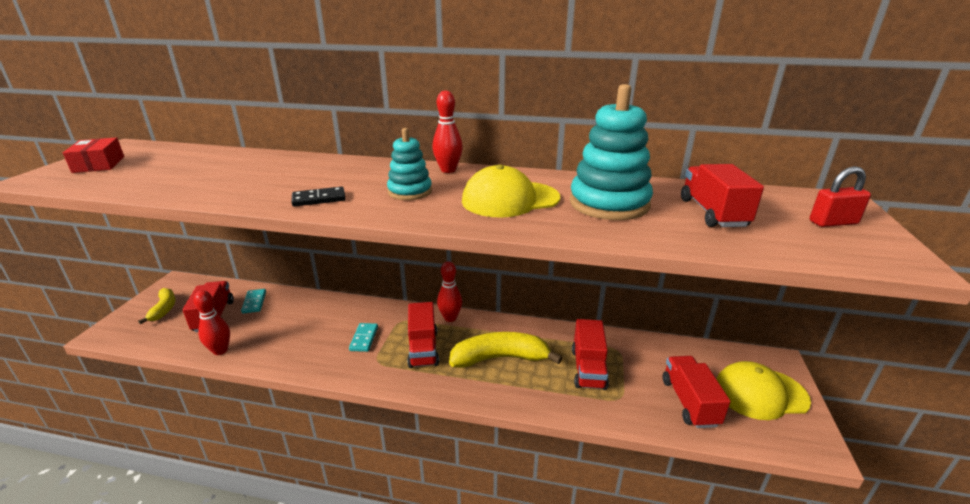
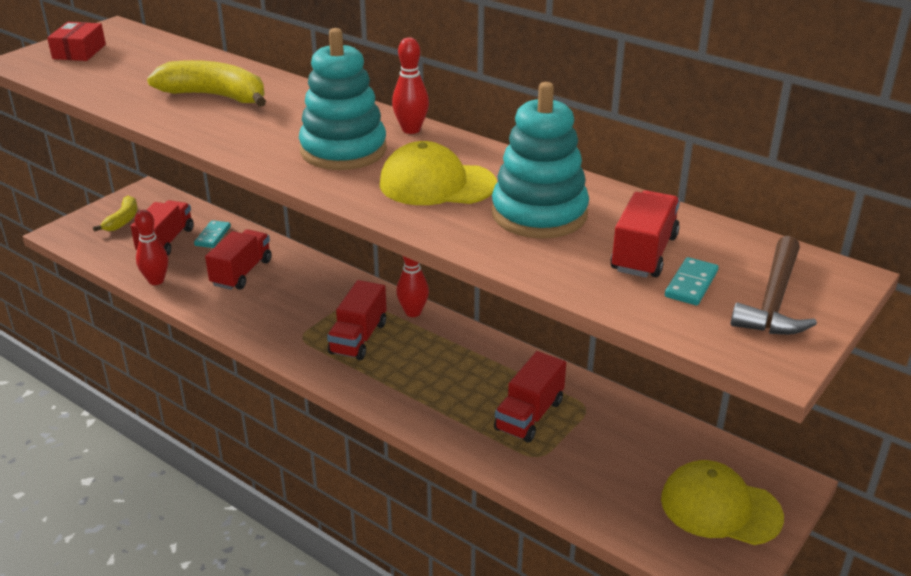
camera: 25 degrees right, 5 degrees up
(319, 199) = (248, 140): black domino -> none
(364, 338) = (303, 309): turquoise domino -> turquoise domino (691, 284)
(410, 191) = (343, 150): turquoise stacking toy -> turquoise stacking toy, size x1.70
(500, 358) = (436, 373): yellow banana -> yellow banana (215, 96)
(689, 402) = (618, 487): red truck -> red truck (242, 273)
(833, 222) = (774, 300): red padlock -> brown hammer

